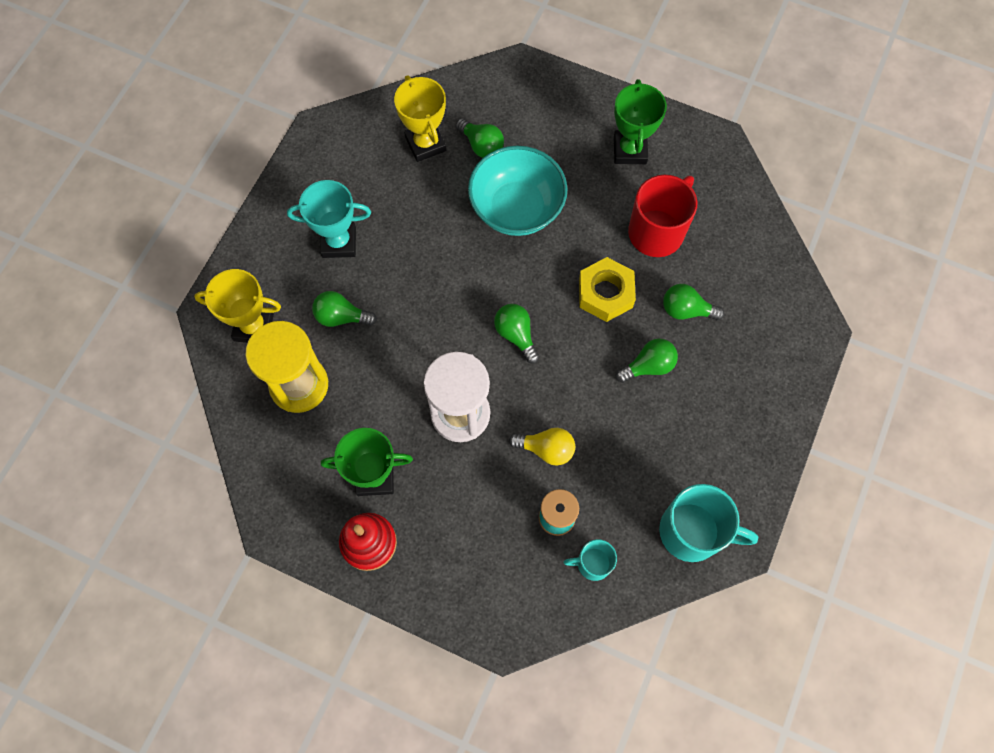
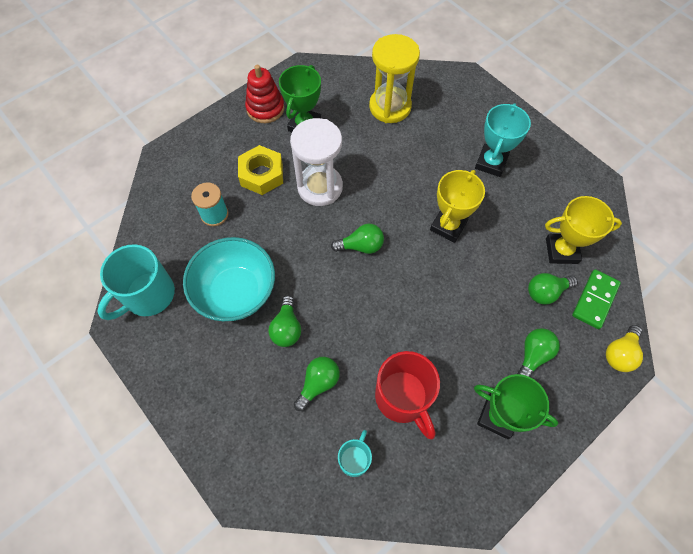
camera: 115 degrees right, 5 degrees down
(254, 327) = (444, 96): yellow trophy -> yellow trophy (448, 226)
(341, 317) = (429, 145): green light bulb -> green light bulb (533, 355)
(468, 103) = (595, 300): none -> green domino
(516, 208) = (472, 293): turquoise bowl -> turquoise bowl (236, 292)
(546, 449) = (264, 228): yellow light bulb -> yellow light bulb (619, 353)
(592, 563) = (171, 222): turquoise mug -> turquoise mug (354, 459)
(605, 293) = (364, 326): yellow nut -> yellow nut (261, 174)

